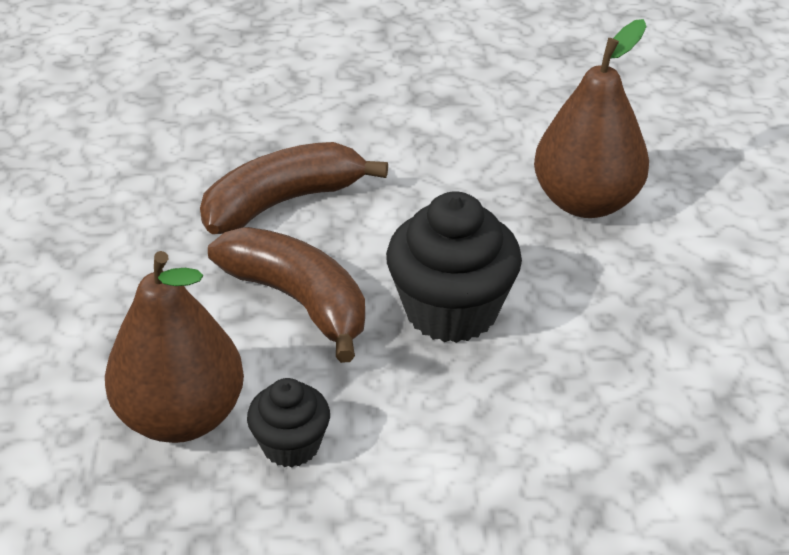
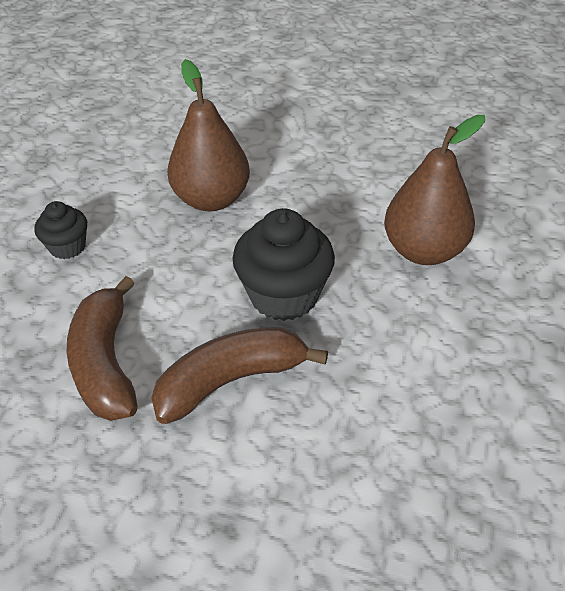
camera: 70 degrees left, 5 degrees up
(181, 417) = (330, 490): brown pear -> brown pear (423, 251)
(291, 445) = (383, 421): black cupcake -> black cupcake (67, 247)

